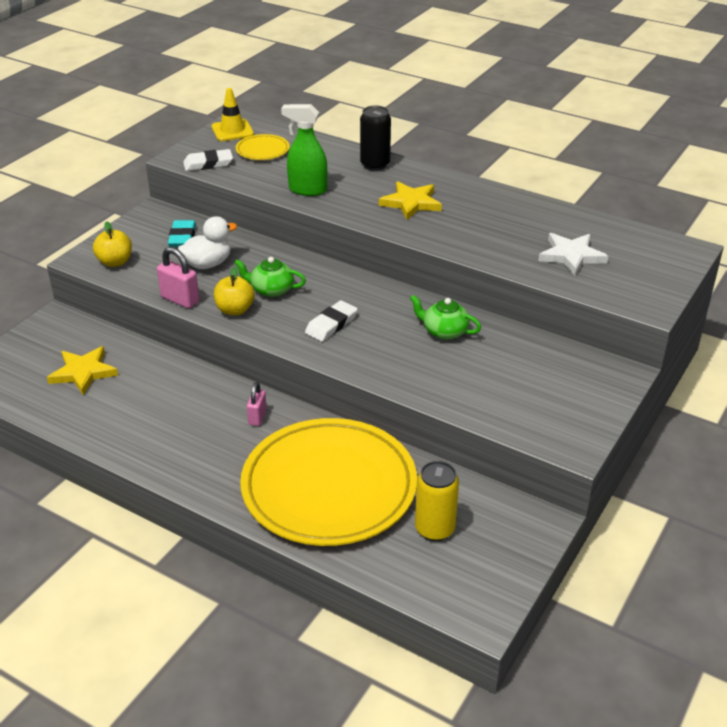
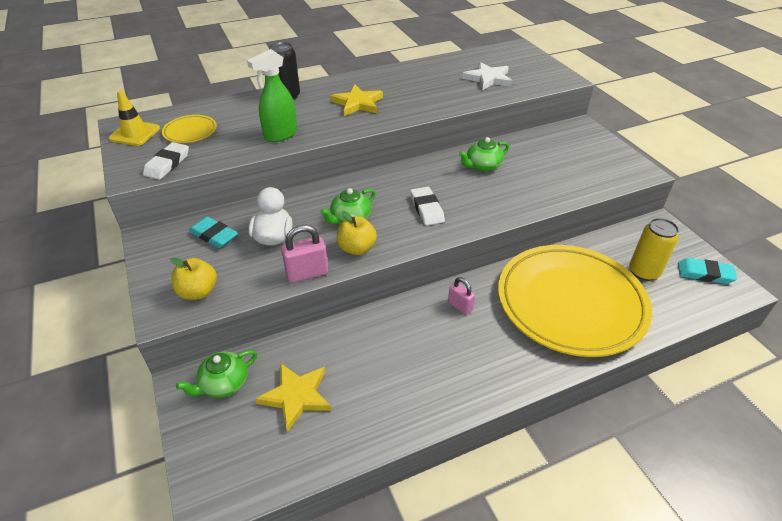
camera: 55 degrees left, 5 degrees up
(68, 334) = (223, 384): none -> green teapot
(483, 581) = (704, 274): none -> turquoise eraser

